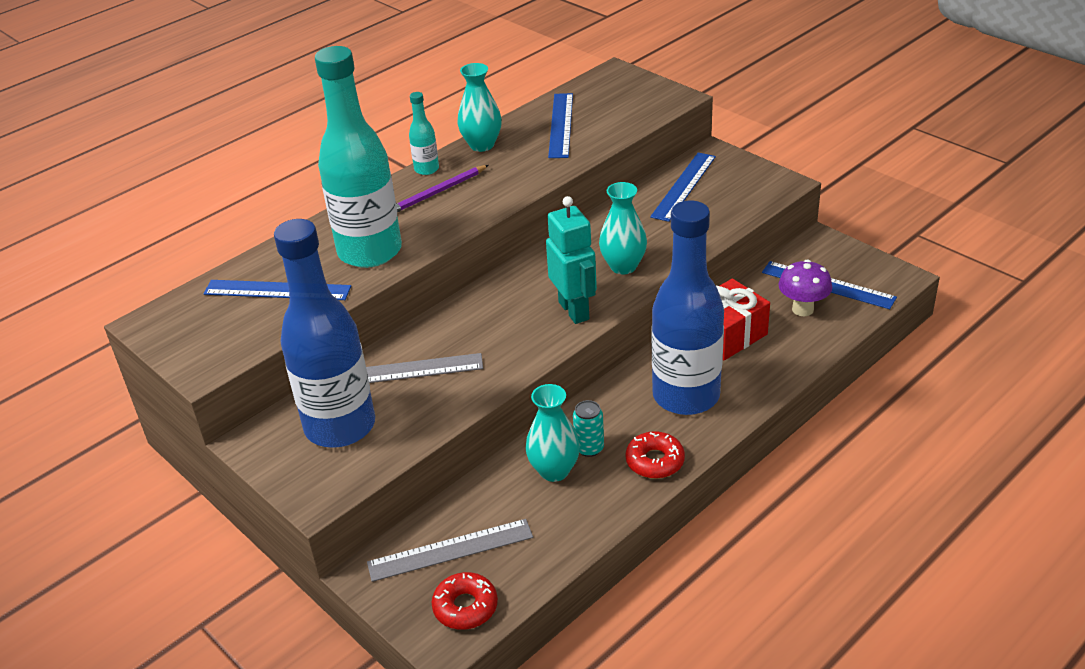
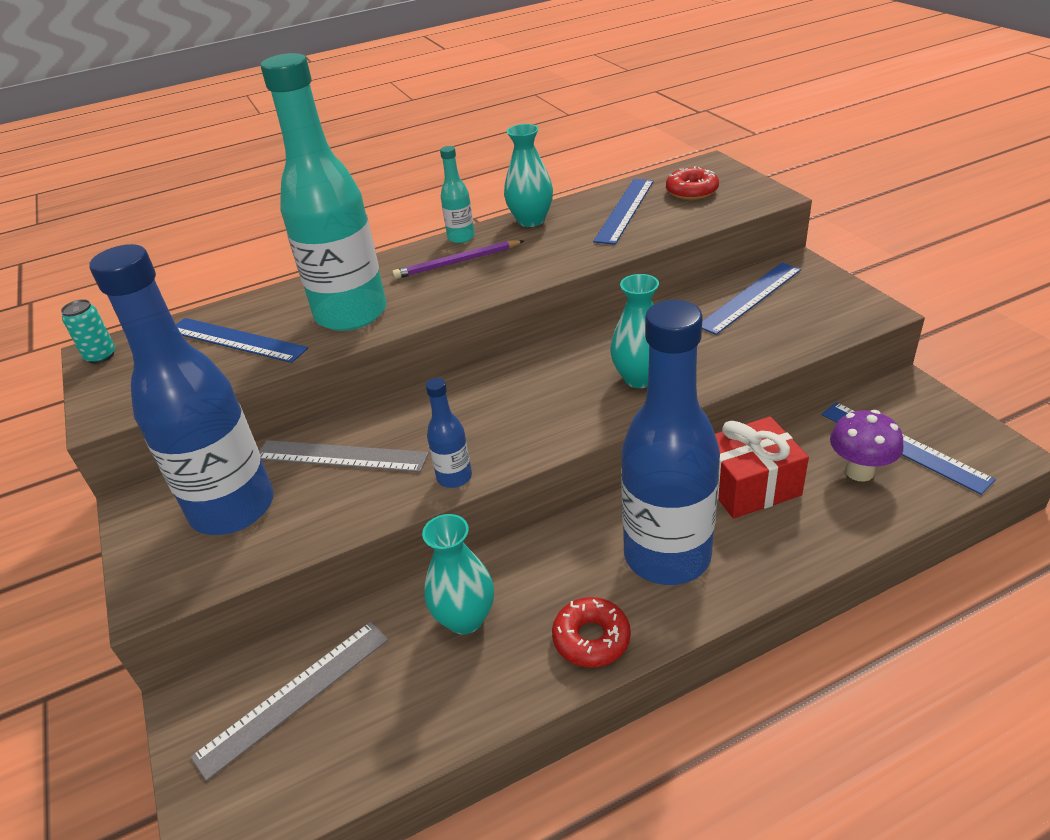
camera: 20 degrees right, 0 degrees up
(450, 550) = (294, 696): grey ruler -> grey ruler turned 45 degrees counterclockwise
(465, 607) = (266, 787): red donut -> red donut (691, 191)
(513, 367) = (454, 477): none -> blue bottle
(574, 310) = (558, 421): turquoise robot -> none
(589, 448) = (520, 598): turquoise can -> turquoise can (101, 356)

